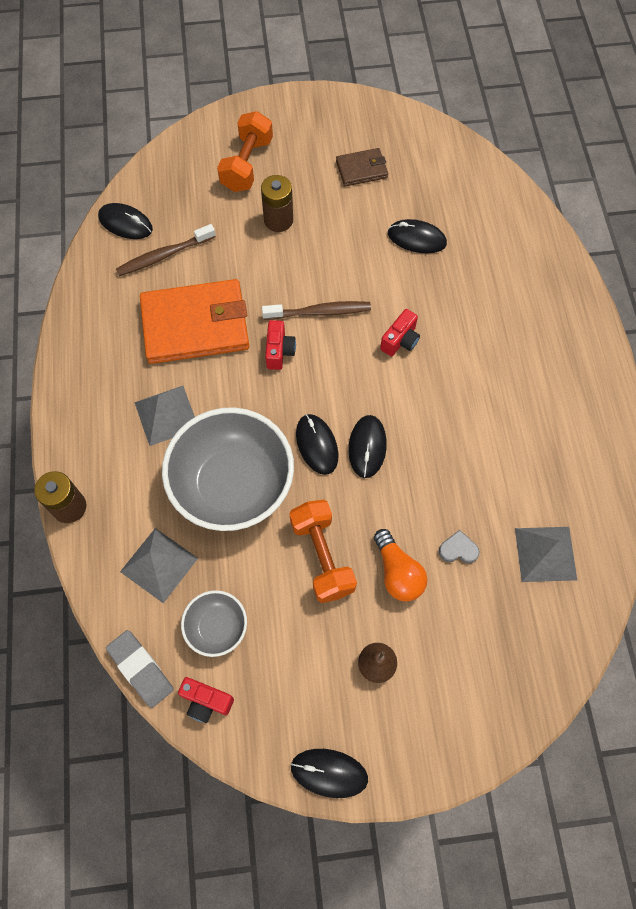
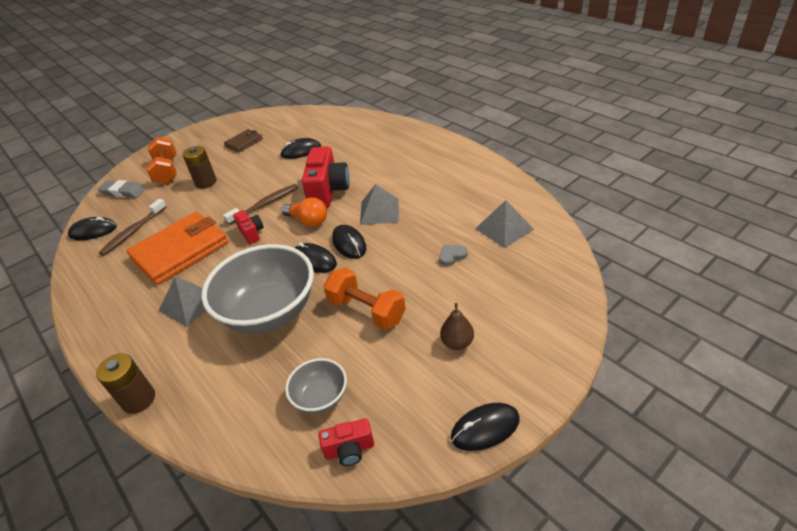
camera: 30 degrees left, 25 degrees down
(140, 669) = (276, 466): grey eraser -> grey eraser (123, 192)
(159, 564) = (243, 388): grey pyramid -> grey pyramid (379, 211)
(398, 572) = (425, 288): orange light bulb -> orange light bulb (308, 221)
(400, 341) = (328, 191): red camera -> red camera, size x1.93

